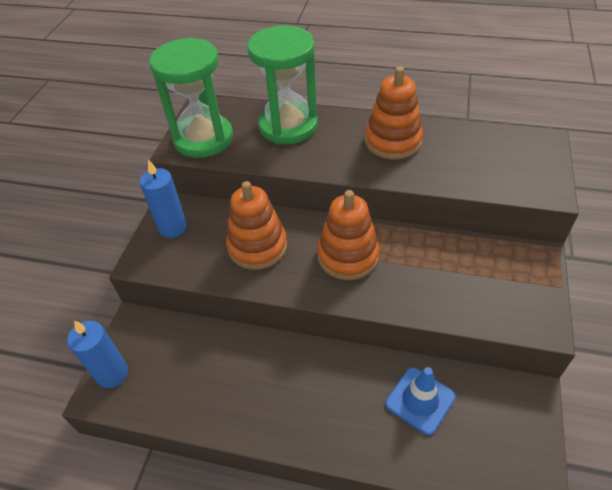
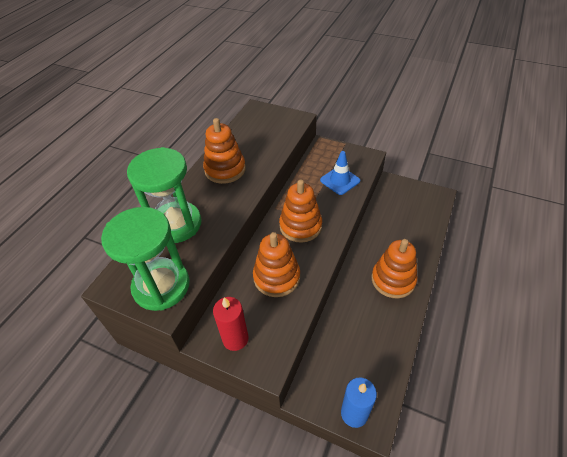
camera: 80 degrees left, 0 degrees up
(172, 227) = (235, 339): blue candle -> red candle
(310, 408) = (393, 280): none -> orange stacking toy
(420, 400) = (391, 226): blue traffic cone -> blue traffic cone (340, 180)

